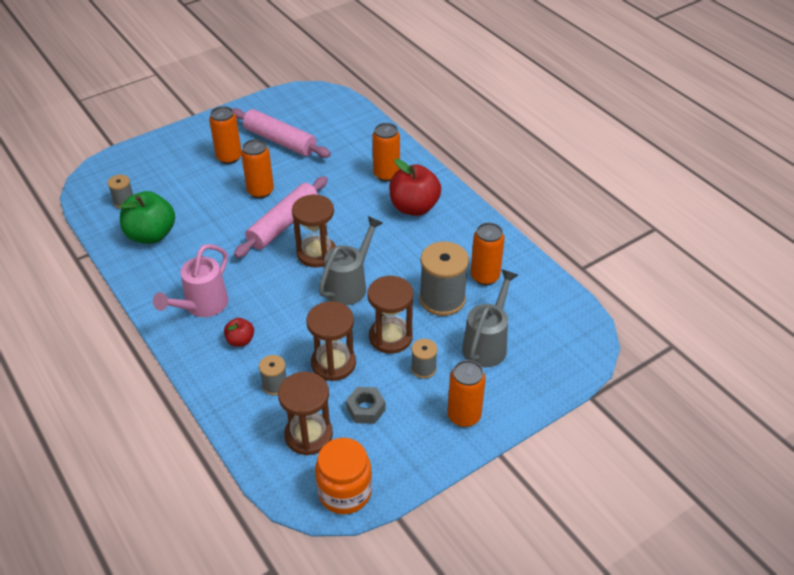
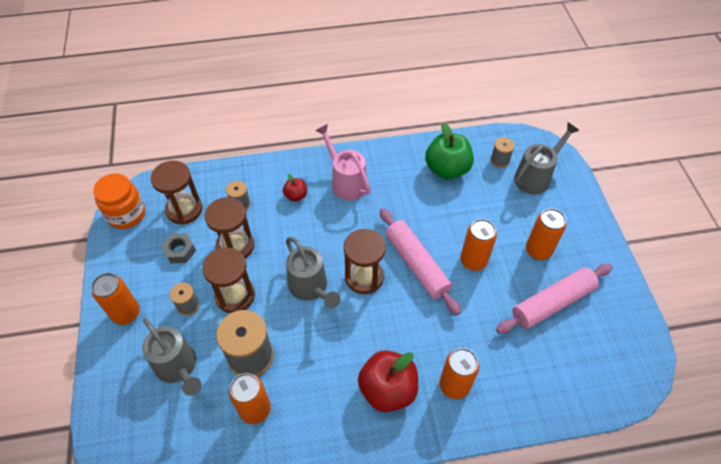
camera: 115 degrees right, 10 degrees up
(138, 174) = (536, 177): none -> grey watering can

